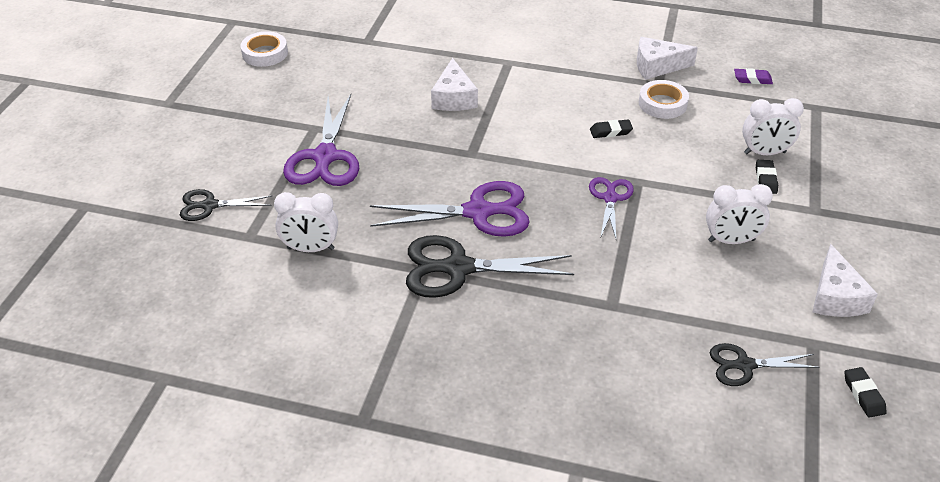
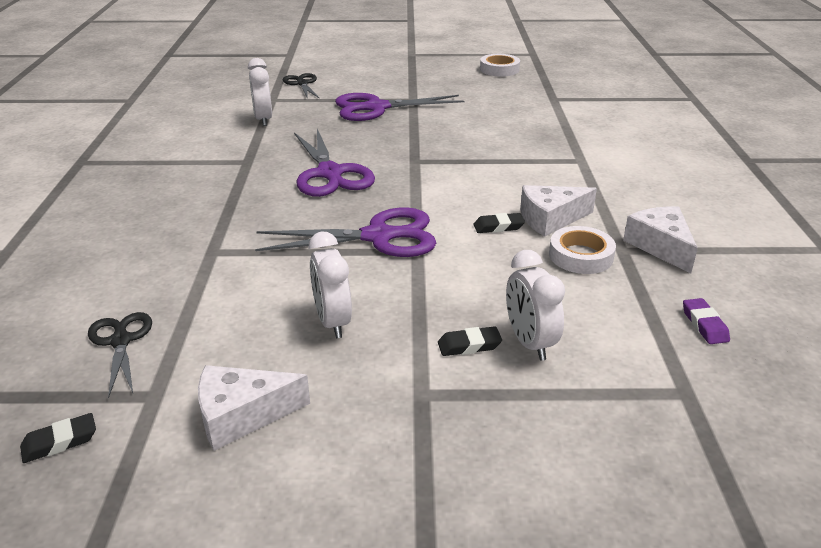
camera: 75 degrees right, 10 degrees down
(454, 98) = (496, 143): white cheese -> white cheese (550, 219)
(457, 268) = (251, 174): black scissors -> none
(610, 131) = (498, 227): black eraser -> black eraser turned 75 degrees counterclockwise
(610, 198) = (379, 236): purple scissors -> purple scissors, size x1.73

